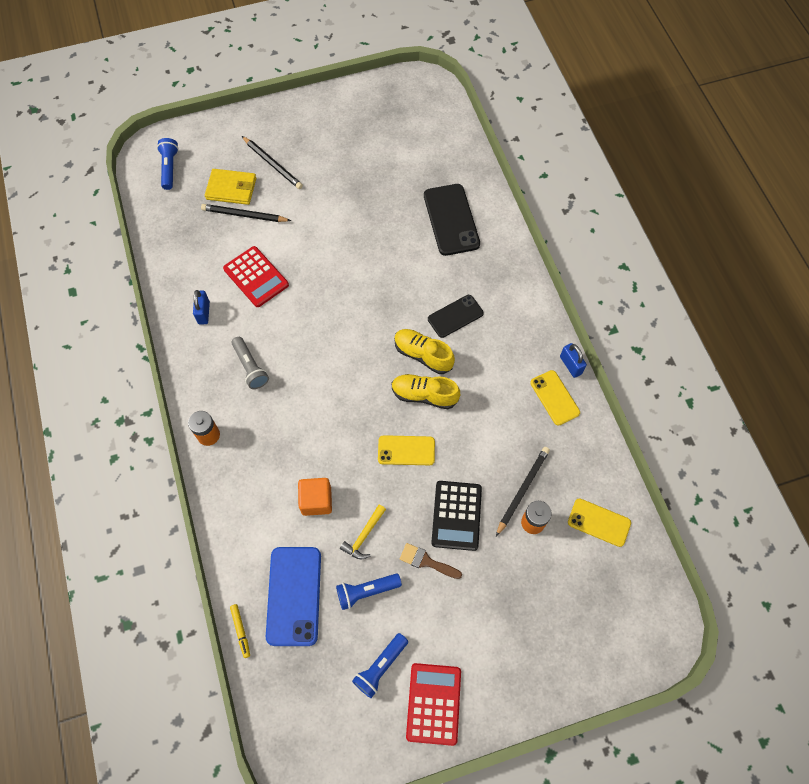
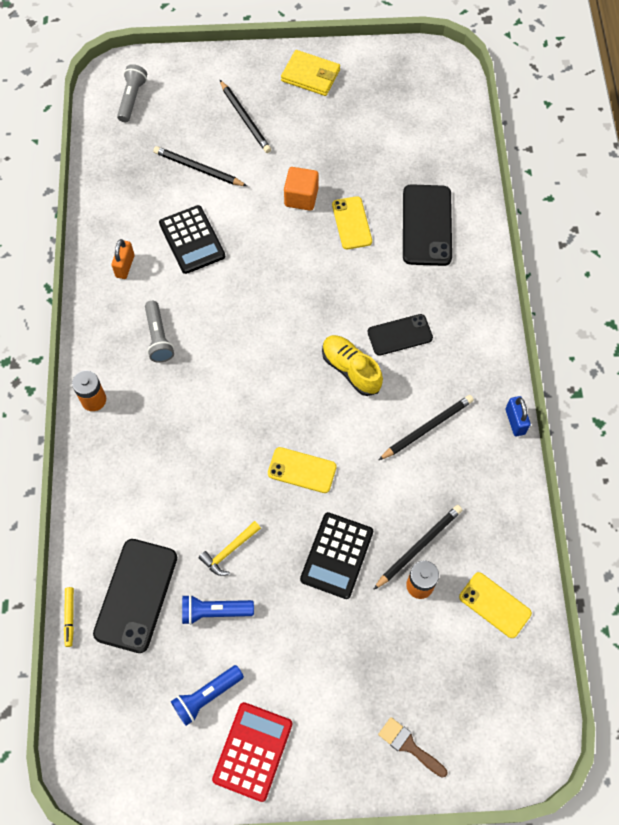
camera: 15 degrees right, 0 degrees up
(169, 168) = (132, 99): blue flashlight -> grey flashlight
(204, 313) = (125, 266): blue padlock -> orange padlock
(231, 189) = (192, 136): yellow wallet -> yellow wallet (310, 75)
(256, 277) = (192, 240): red calculator -> black calculator
(294, 595) = (136, 595): blue phone -> black phone
(316, 500) = (188, 500): orange cube -> orange cube (301, 197)
(424, 395) = (339, 414): yellow shoe -> none
(426, 561) = (289, 596): brown brush -> brown brush (409, 745)
(500, 389) = (427, 428): none -> black pencil
(554, 397) = (486, 453): yellow phone -> yellow phone (352, 223)

